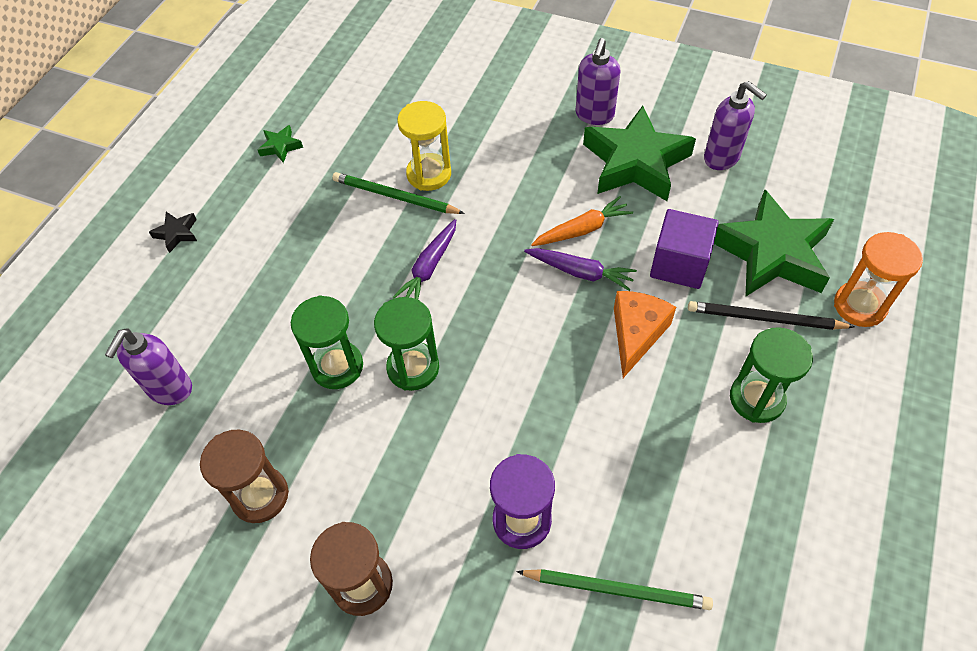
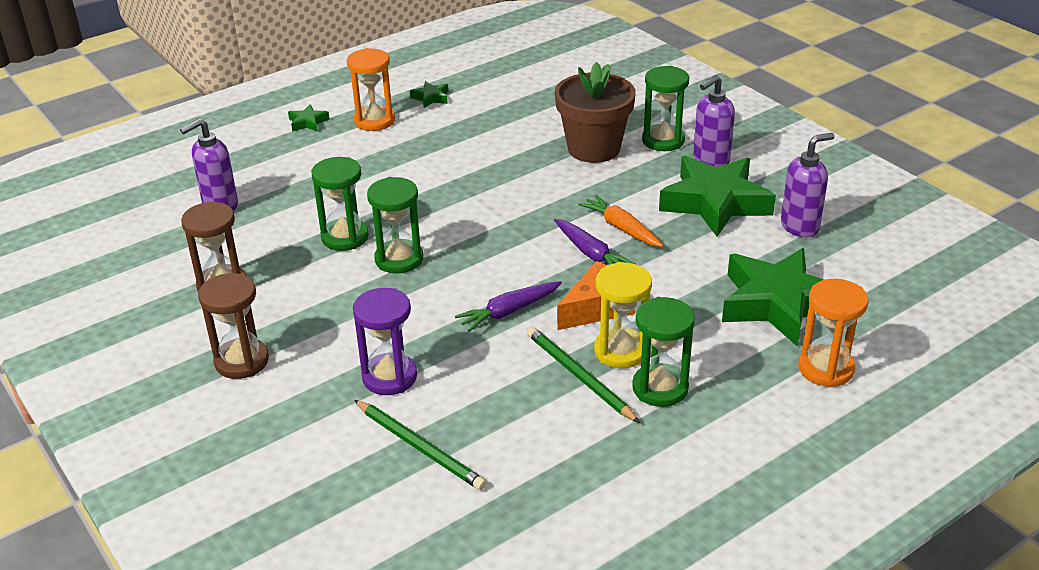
camera: 30 degrees right, 20 degrees down
(177, 233) = (308, 122): black star -> green star
(246, 201) = (374, 121): none -> orange hourglass
(395, 197) = (488, 156): green pencil -> green pencil (579, 377)
(429, 174) = (529, 151): yellow hourglass -> yellow hourglass (620, 351)
(429, 268) = (471, 207): purple carrot -> purple carrot (509, 312)
(484, 145) = (593, 149): none -> brown flower pot
(537, 109) = (663, 140): none -> green hourglass
(582, 229) = (621, 228): orange carrot -> orange carrot turned 135 degrees counterclockwise
(679, 264) = (683, 280): purple cube -> none
(722, 158) = (800, 227): purple soap dispenser -> purple soap dispenser turned 105 degrees counterclockwise
(765, 319) = (724, 342): black pencil -> none

